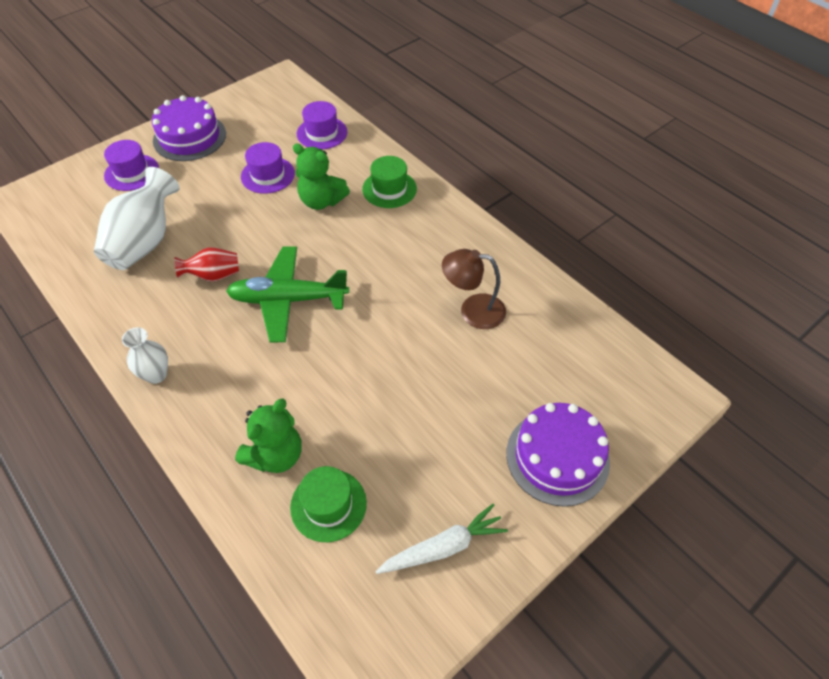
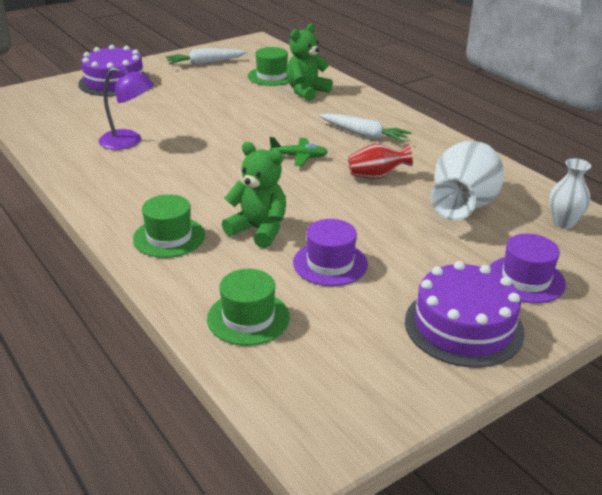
camera: 175 degrees left, 20 degrees down
(156, 375) = (406, 125): white vase -> white vase (563, 222)
(212, 348) = (364, 135): none -> white carrot
(288, 299) = (299, 157): green plane -> green plane, size x0.50
(322, 133) = (248, 318): purple hat -> green hat
(473, 310) = (129, 141): brown lamp -> purple lamp

